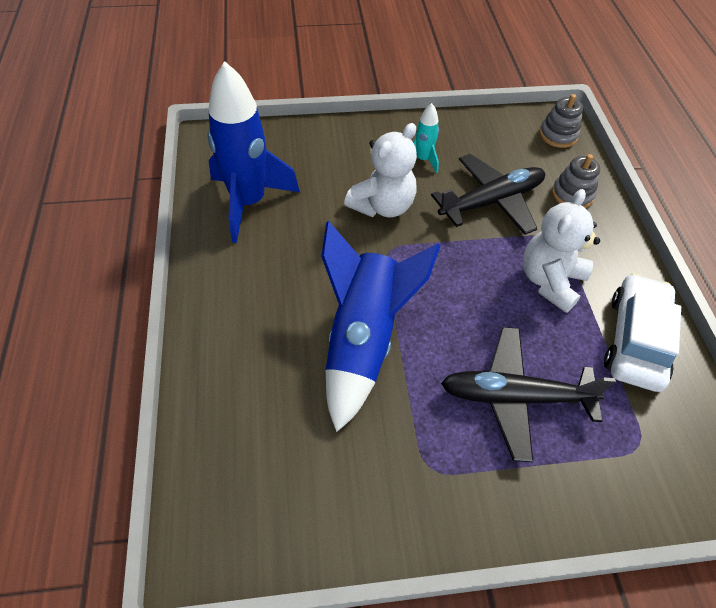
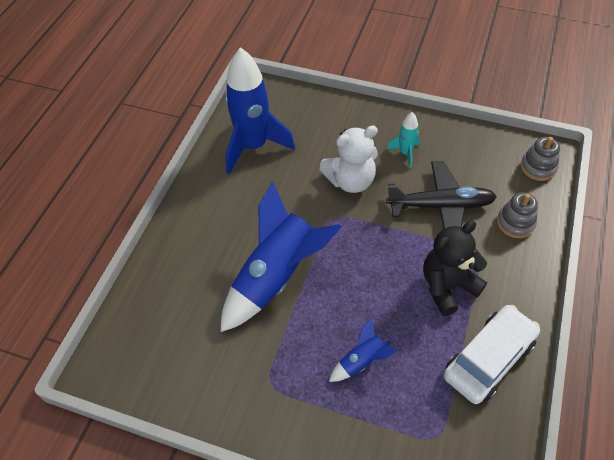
camera: 30 degrees right, 0 degrees up
(514, 397) = (362, 361): black plane -> blue rocket
(550, 281) = (447, 286): white teddy bear -> black teddy bear

